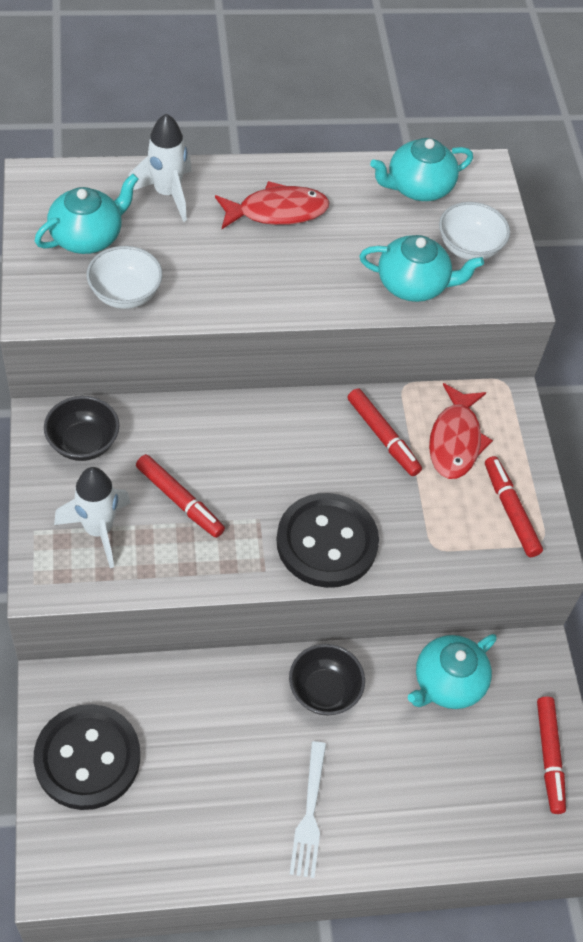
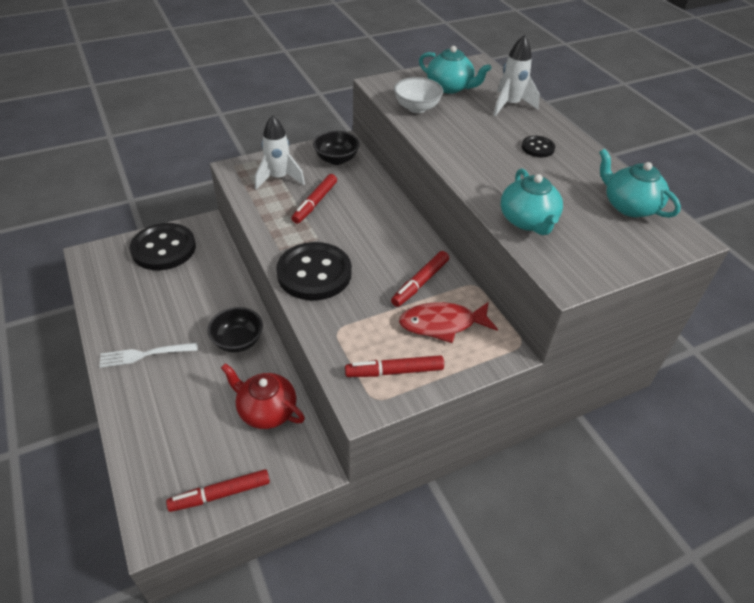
camera: 75 degrees right, 10 degrees down
(277, 211) = (537, 148): red fish -> black button
(447, 683) = (266, 410): turquoise teapot -> red teapot
(469, 248) = (593, 243): white bowl -> none
(510, 510) = (394, 371): red marker -> red marker turned 150 degrees counterclockwise

